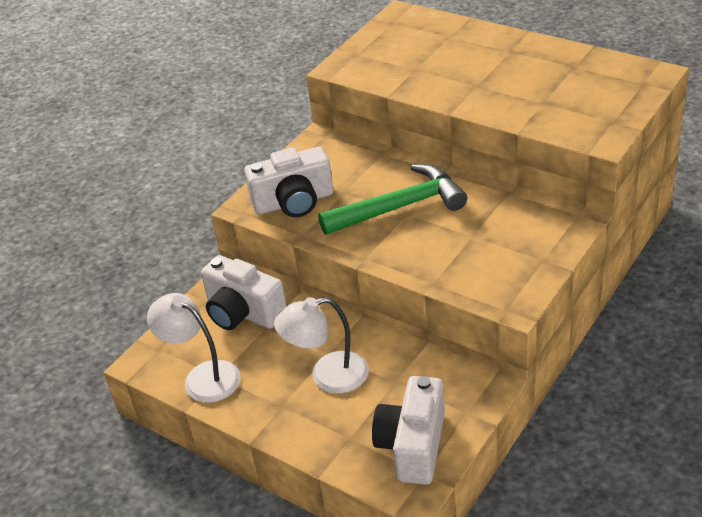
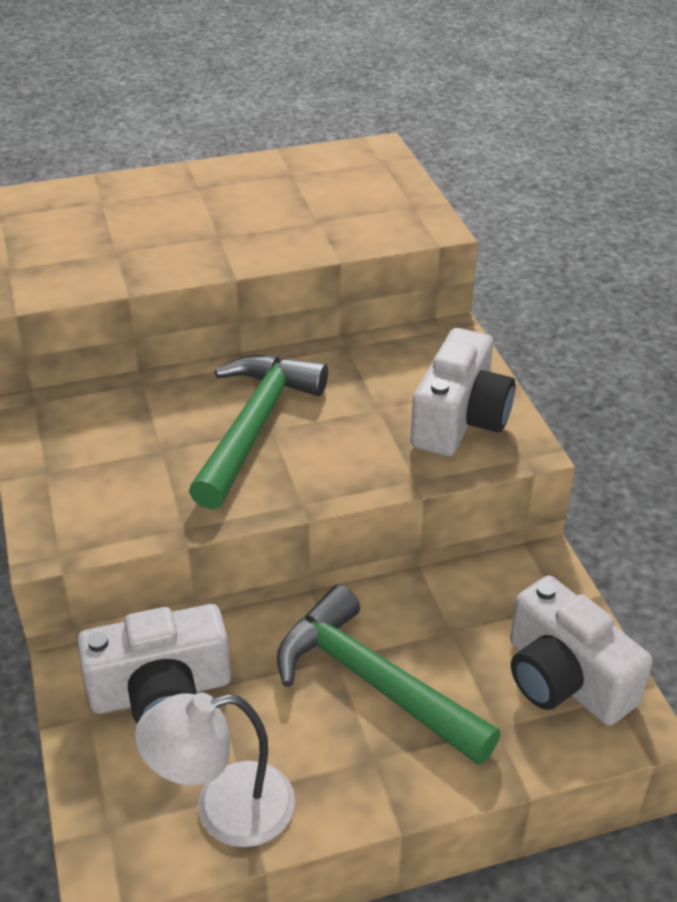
camera: 55 degrees left, 0 degrees up
(294, 202) = (112, 498): white camera -> white camera (460, 420)
(328, 376) = (374, 682): white lamp -> green hammer

